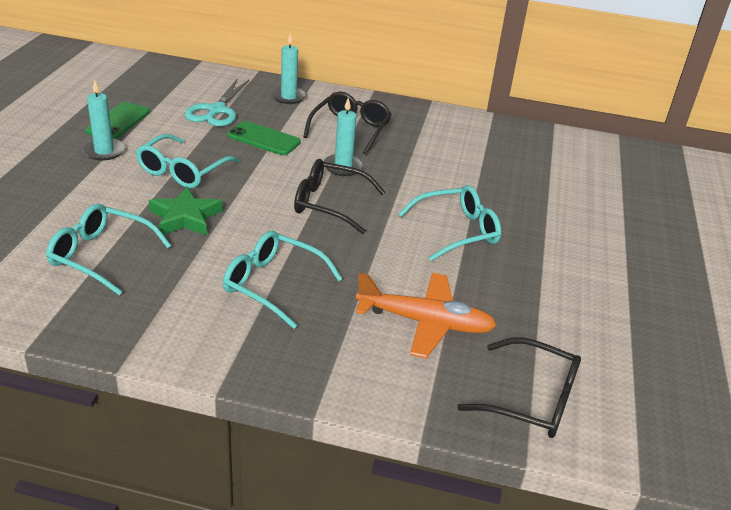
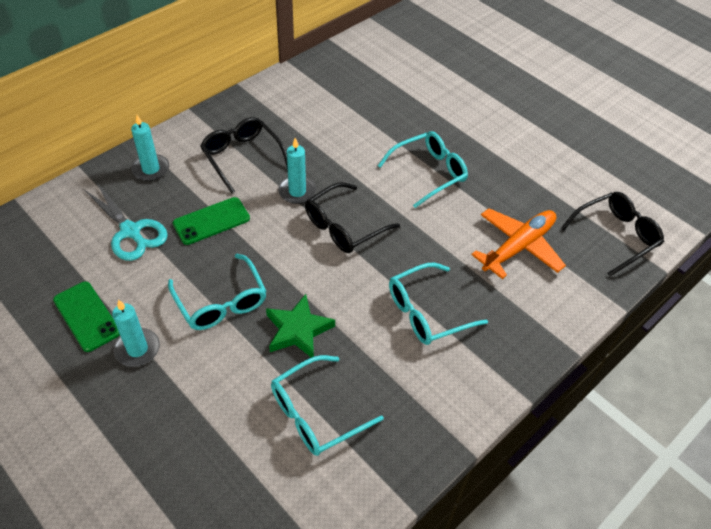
camera: 55 degrees left, 15 degrees up
(457, 231) = (428, 173): turquoise glasses -> turquoise glasses turned 45 degrees clockwise

